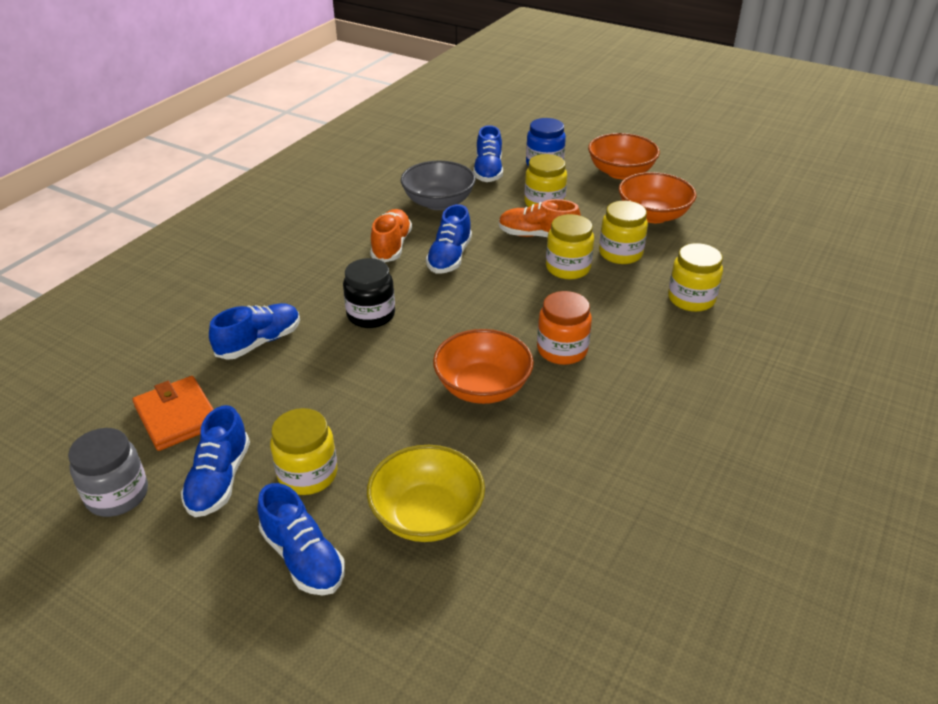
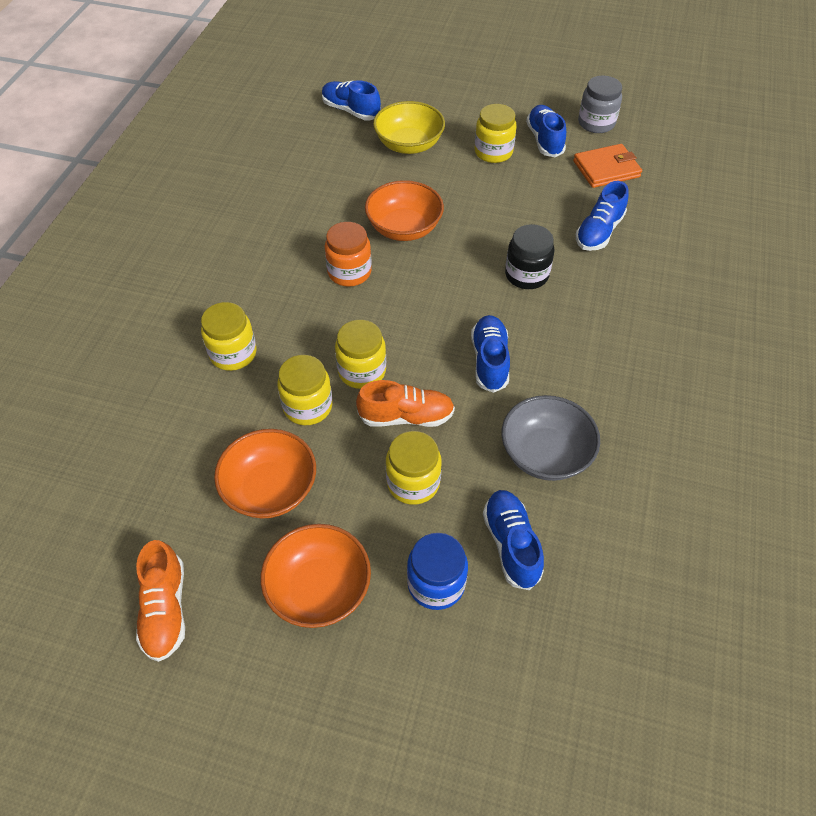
camera: 165 degrees right, 15 degrees up
(177, 416) = (606, 169): orange wallet -> orange wallet turned 60 degrees counterclockwise
(303, 558) = (467, 115): blue shoe -> blue shoe (351, 111)
(391, 246) = (558, 364): orange shoe -> orange shoe (165, 609)

